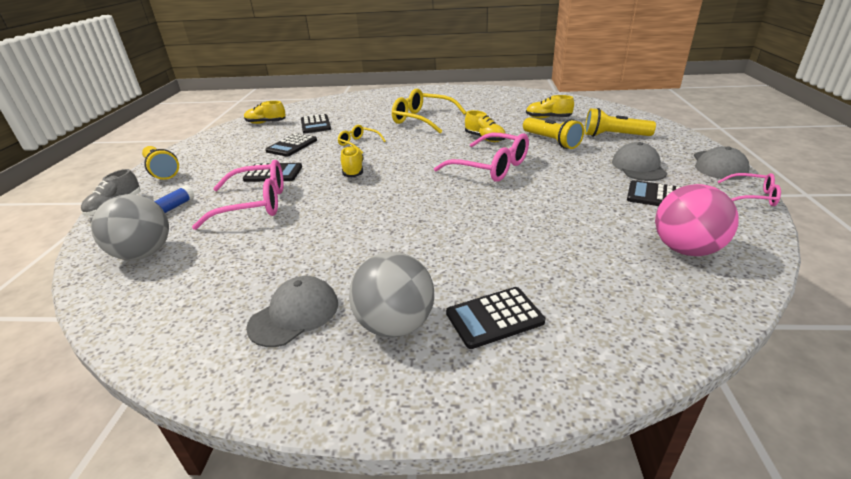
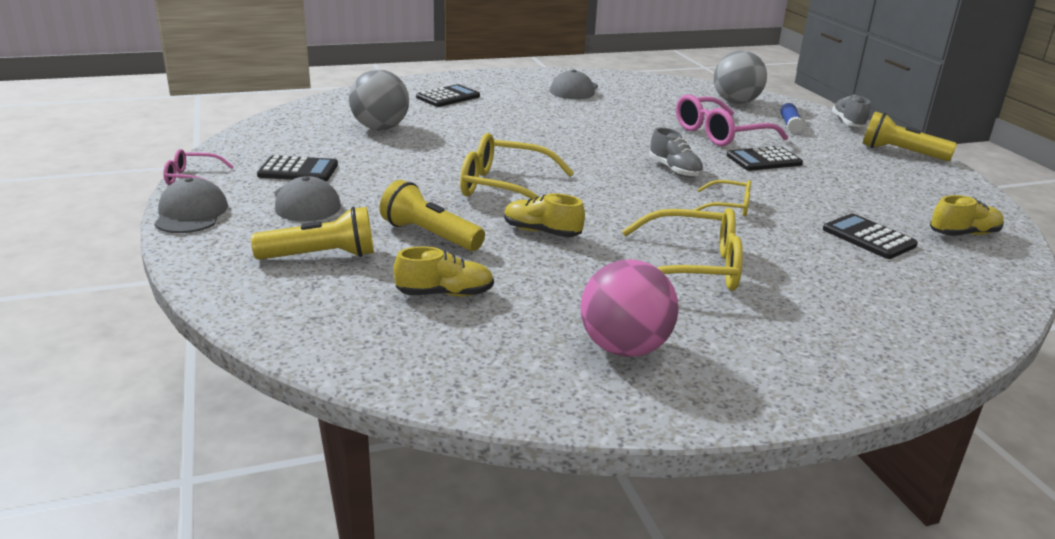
camera: 155 degrees right, 5 degrees down
(292, 146) = (820, 195): black calculator -> none
(353, 170) = (674, 170): yellow shoe -> grey shoe
(395, 324) = (507, 91): grey ball -> grey ball (380, 128)
(491, 167) = (504, 187): pink glasses -> yellow glasses
(685, 249) = (302, 133): pink ball -> pink ball (624, 348)

